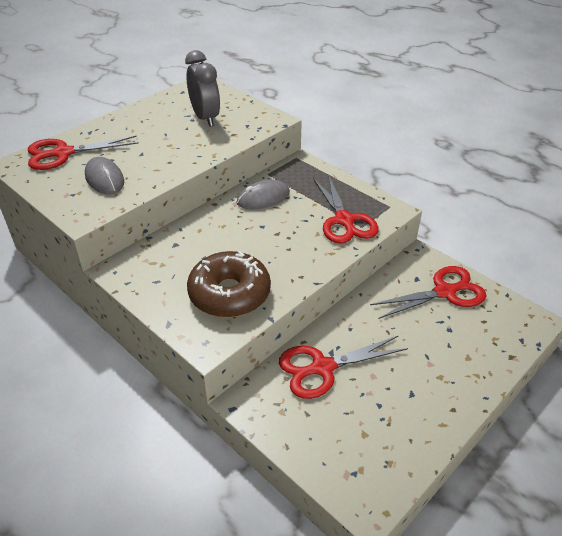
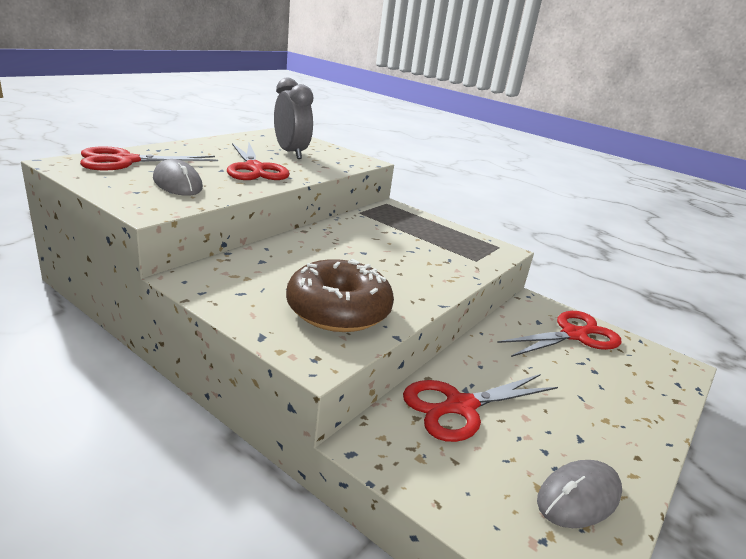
camera: 10 degrees left, 15 degrees down
(263, 198) = (359, 230): grey mouse -> grey mouse (578, 497)
(344, 220) = (455, 254): red scissors -> red scissors (254, 168)

